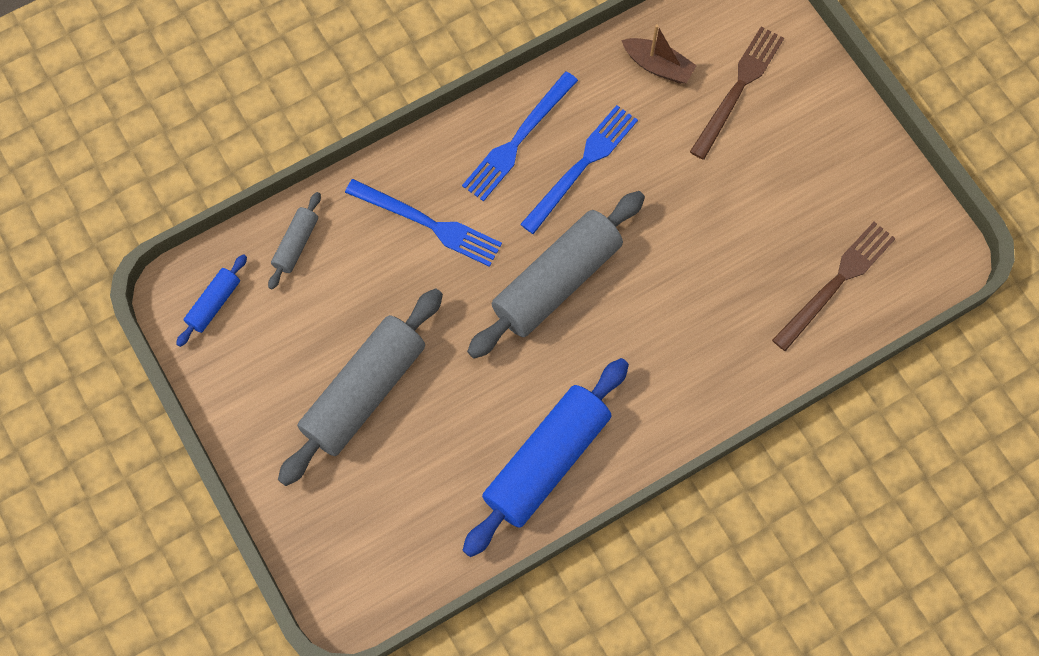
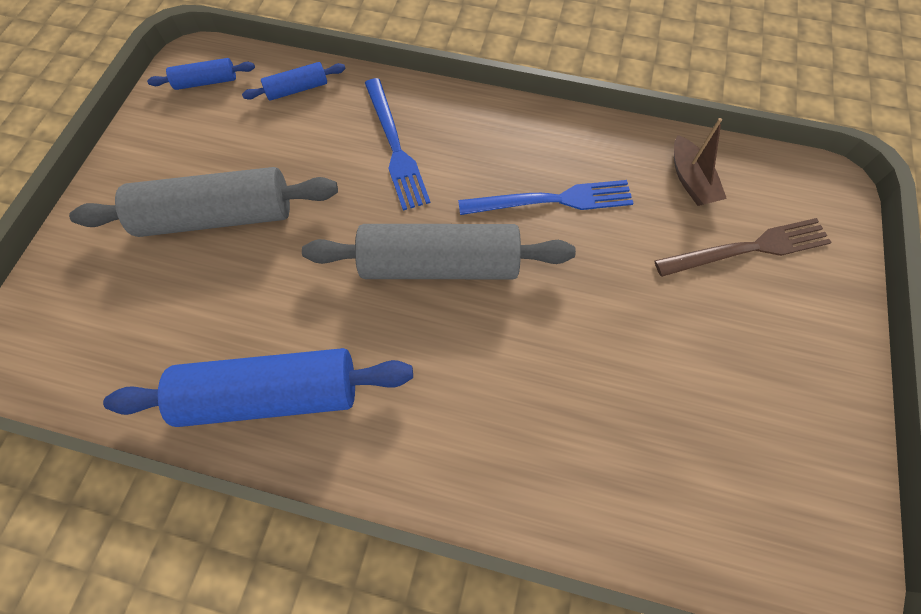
camera: 45 degrees right, 5 degrees down
(296, 244) = (297, 89): grey rolling pin -> blue rolling pin
(518, 139) = (523, 145): blue fork -> none
(836, 282) = (689, 491): brown fork -> none

